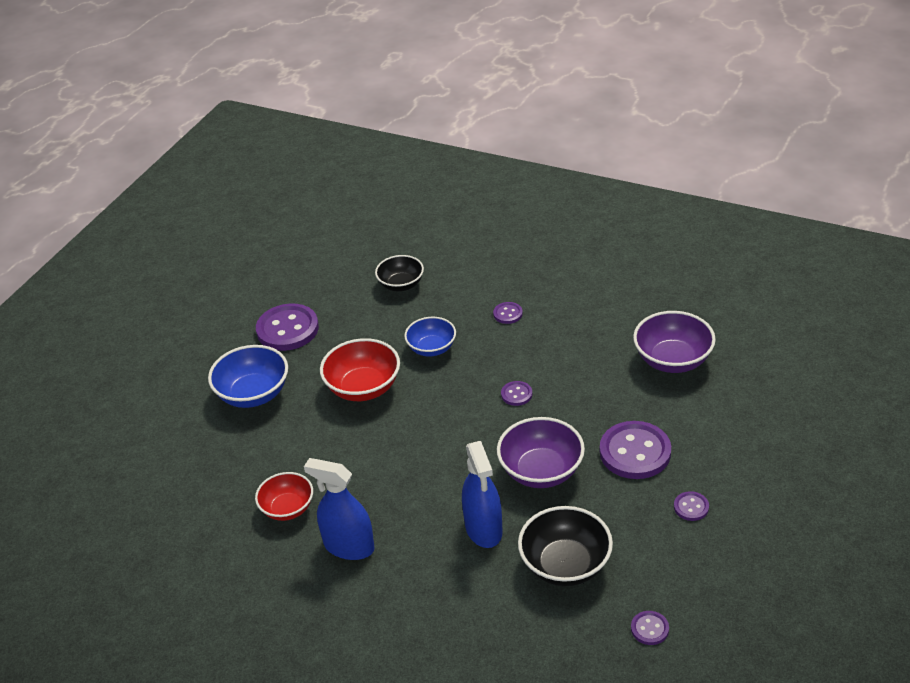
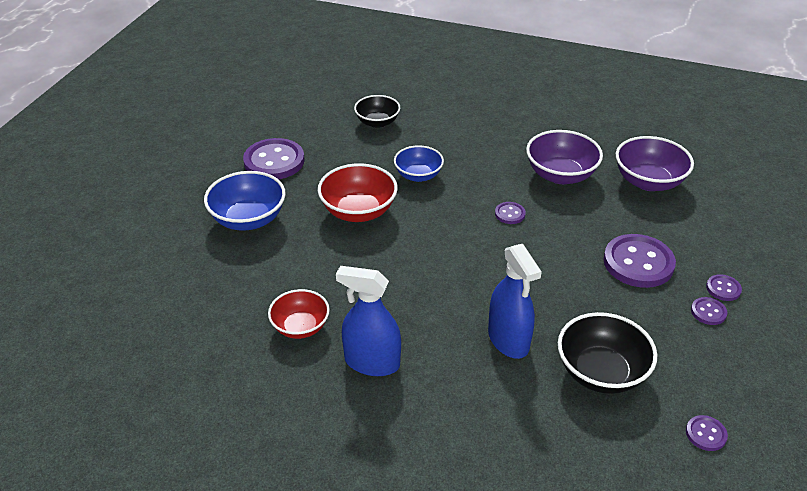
camera: 10 degrees left, 0 degrees up
(508, 314) = (484, 145): purple button -> purple button (723, 289)
(541, 471) = (552, 283): purple bowl -> purple bowl (560, 175)

